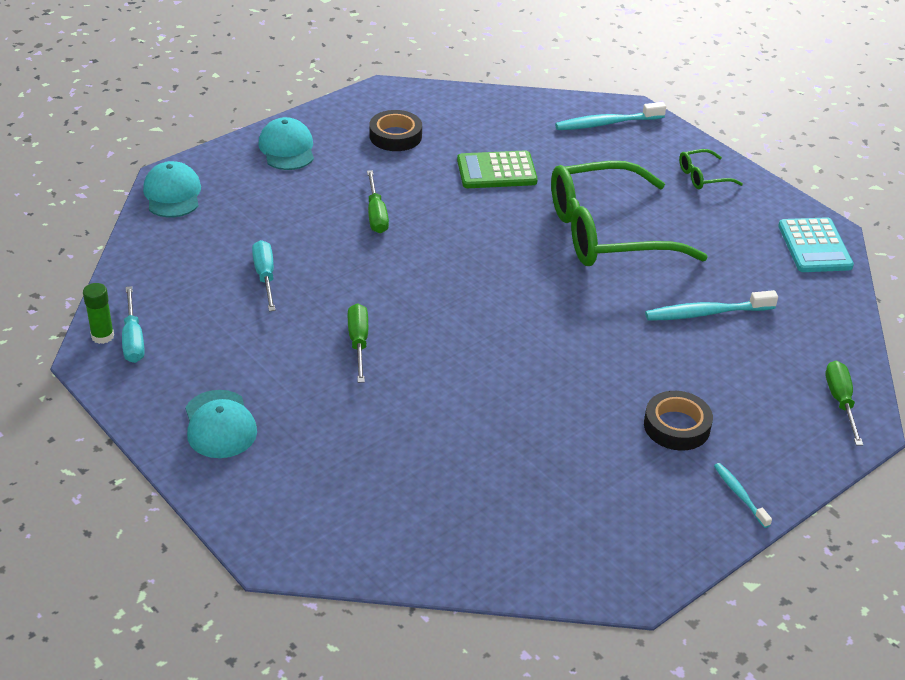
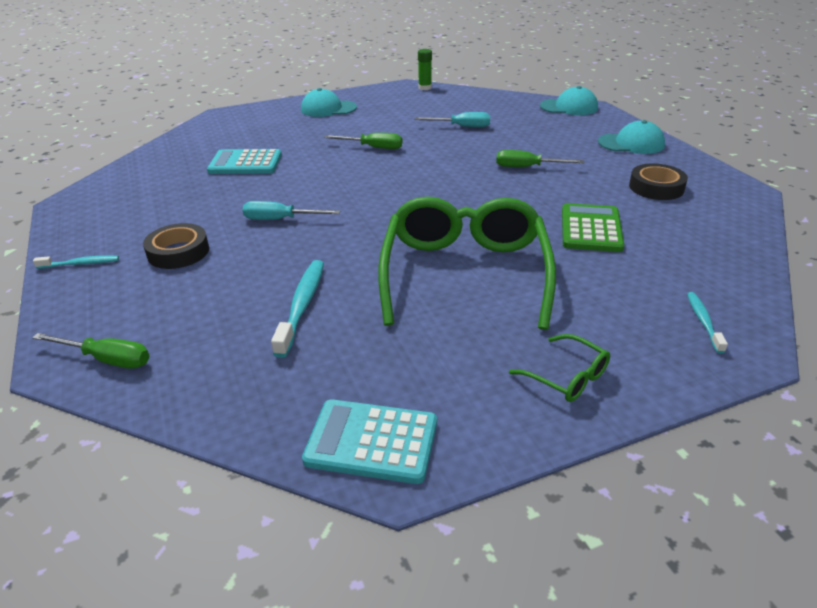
camera: 110 degrees right, 5 degrees down
(133, 339) = (417, 94): turquoise screwdriver -> turquoise screwdriver (280, 219)
(449, 451) = (245, 163): none -> turquoise calculator
(606, 123) = (703, 321): turquoise toothbrush -> turquoise toothbrush, size x0.58
(703, 176) = (567, 377): green glasses -> green glasses turned 135 degrees clockwise

